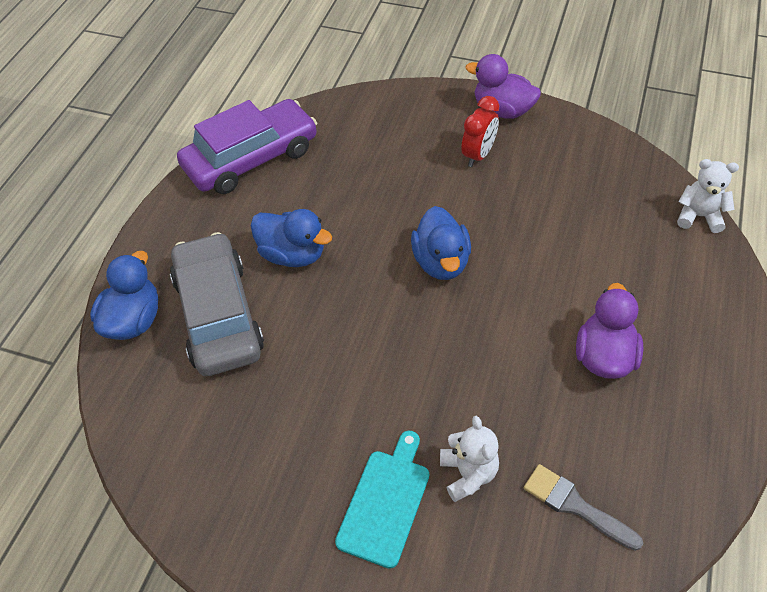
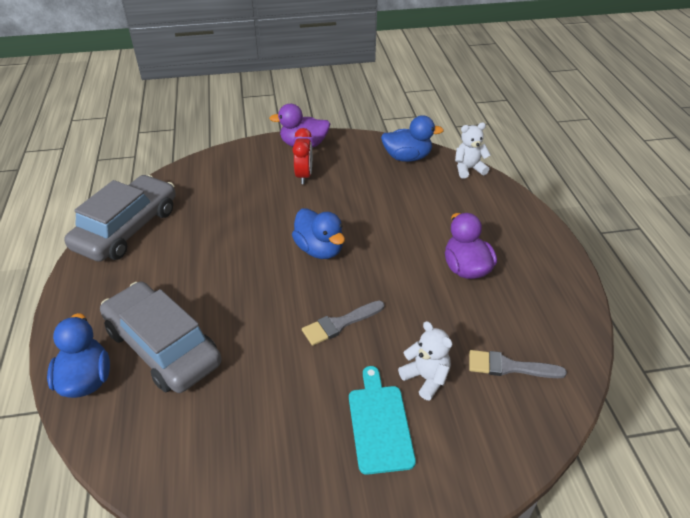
camera: 30 degrees left, 10 degrees down
(251, 158) = (127, 228): purple car -> grey car
(293, 254) = (202, 282): blue duck -> blue duck (407, 157)
(410, 365) = (340, 324): none -> grey brush

